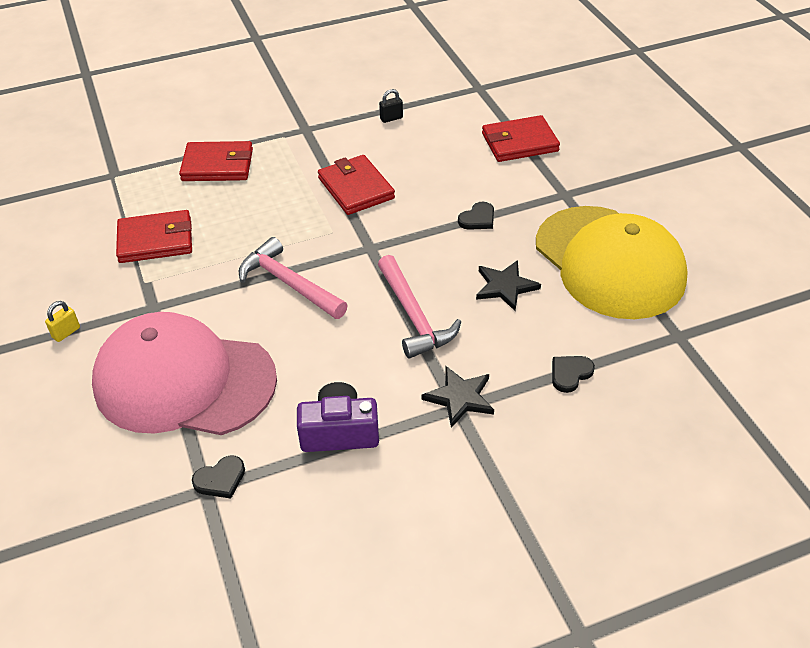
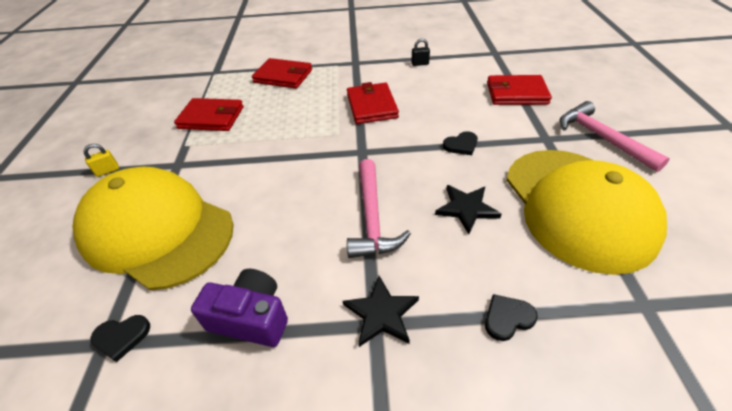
camera: 20 degrees right, 0 degrees up
(184, 381) = (157, 230): pink cap -> yellow cap
(289, 284) = (284, 167): pink hammer -> pink hammer (601, 138)

